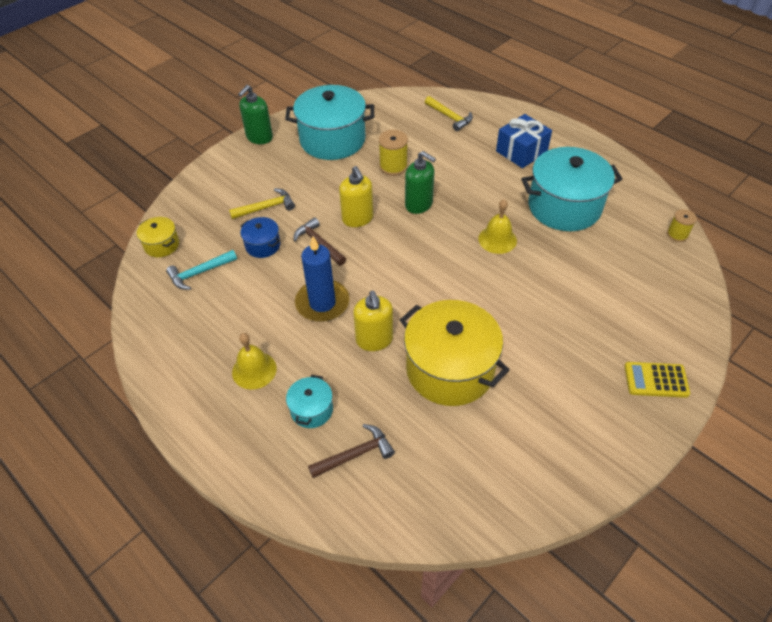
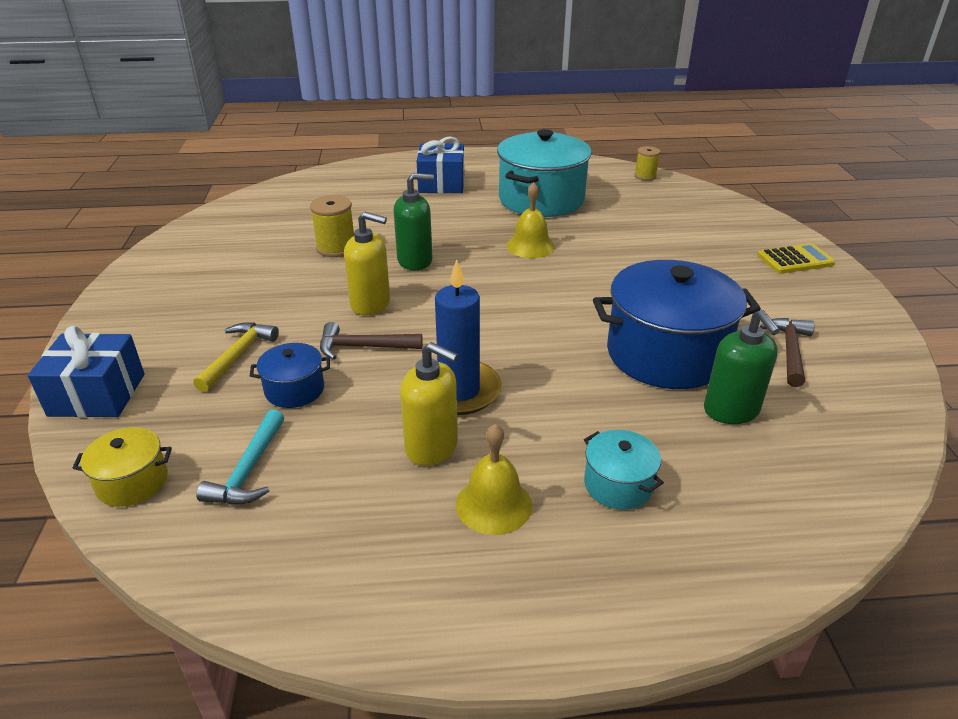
camera: 50 degrees left, 15 degrees down
(197, 189) = (97, 395): none -> blue gift
(259, 137) = (114, 303): green soap dispenser -> green soap dispenser (731, 410)
(332, 140) = (225, 261): turquoise pot -> none
(355, 454) = (724, 482): brown hammer -> brown hammer (789, 351)
(374, 340) = (565, 382): yellow soap dispenser -> yellow soap dispenser (432, 447)
(450, 117) = (331, 190): yellow hammer -> none
(450, 369) = (666, 354): yellow pot -> blue pot
(656, 380) = (795, 260): yellow calculator -> yellow calculator turned 150 degrees counterclockwise

